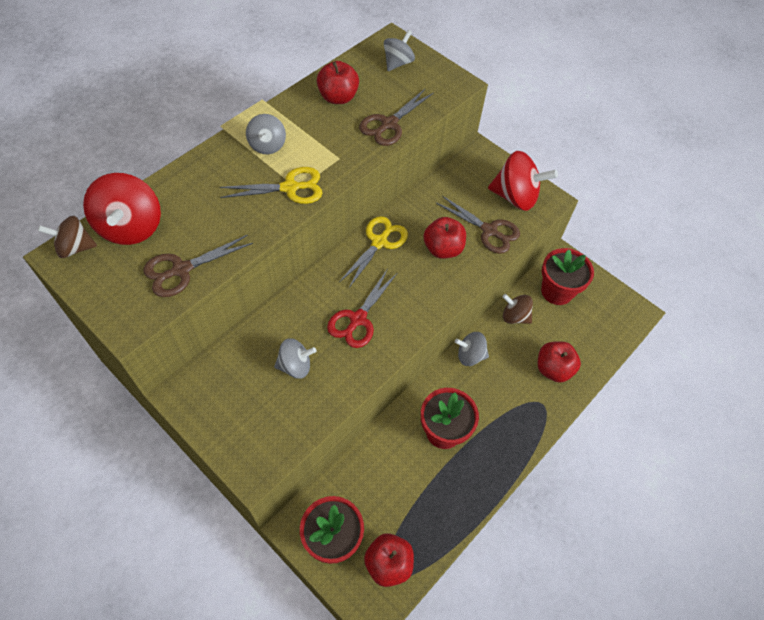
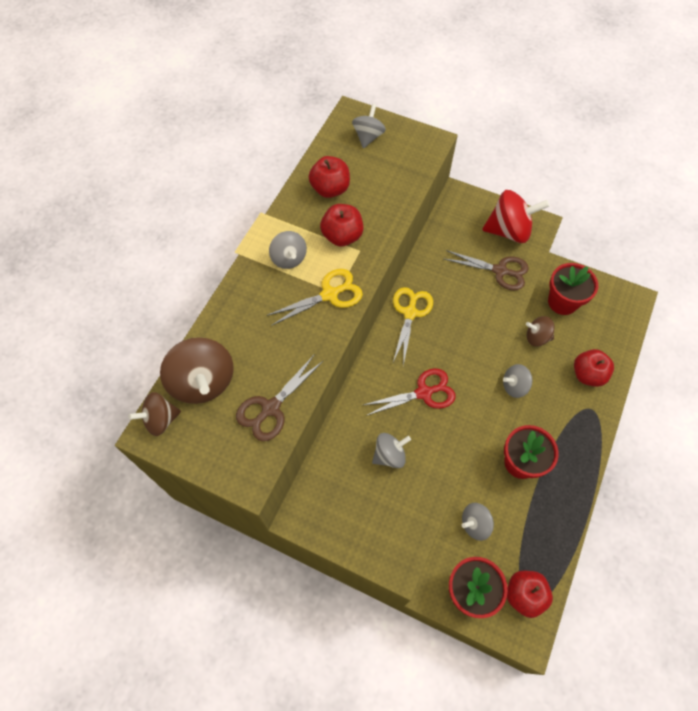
camera: 15 degrees left, 5 degrees up
(131, 227) = (203, 382): red spinning top -> brown spinning top
(358, 319) = (424, 393): red scissors -> red scissors turned 120 degrees counterclockwise
(369, 475) = (475, 524): none -> grey spinning top
(389, 124) = (389, 202): brown scissors -> none
(443, 249) = (468, 301): red apple -> red apple (342, 236)

